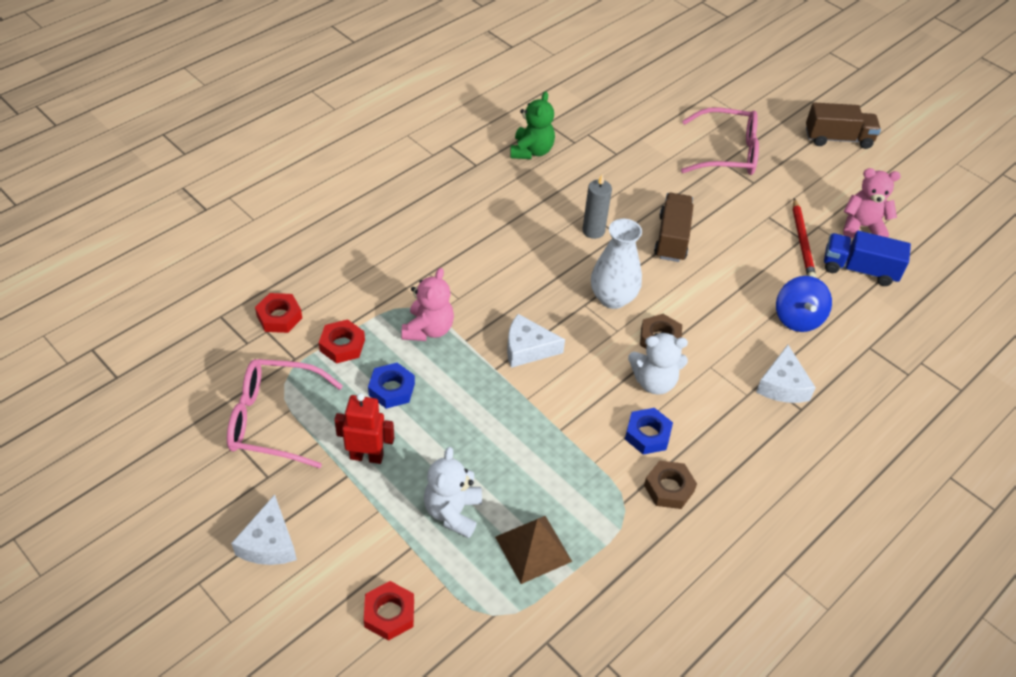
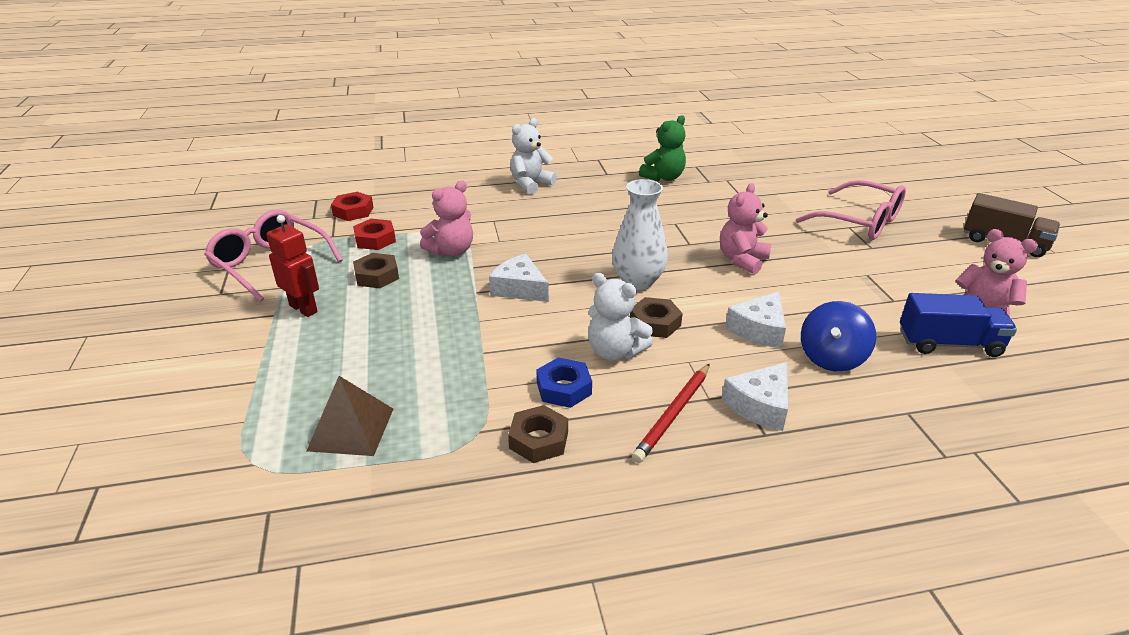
camera: 35 degrees right, 15 degrees down
(269, 543) = (163, 332): white cheese -> white cheese (759, 329)
(389, 614) = (175, 419): red nut -> none
(392, 389) = (377, 276): blue nut -> brown nut
(453, 512) = (319, 371): white teddy bear -> white teddy bear (531, 184)
(593, 231) = (667, 235): grey candle -> none
(672, 238) = (742, 260): brown truck -> pink teddy bear
(802, 241) = (892, 302): red pencil -> red pencil (673, 414)
(859, 269) = (949, 344): blue truck -> blue truck turned 135 degrees clockwise

